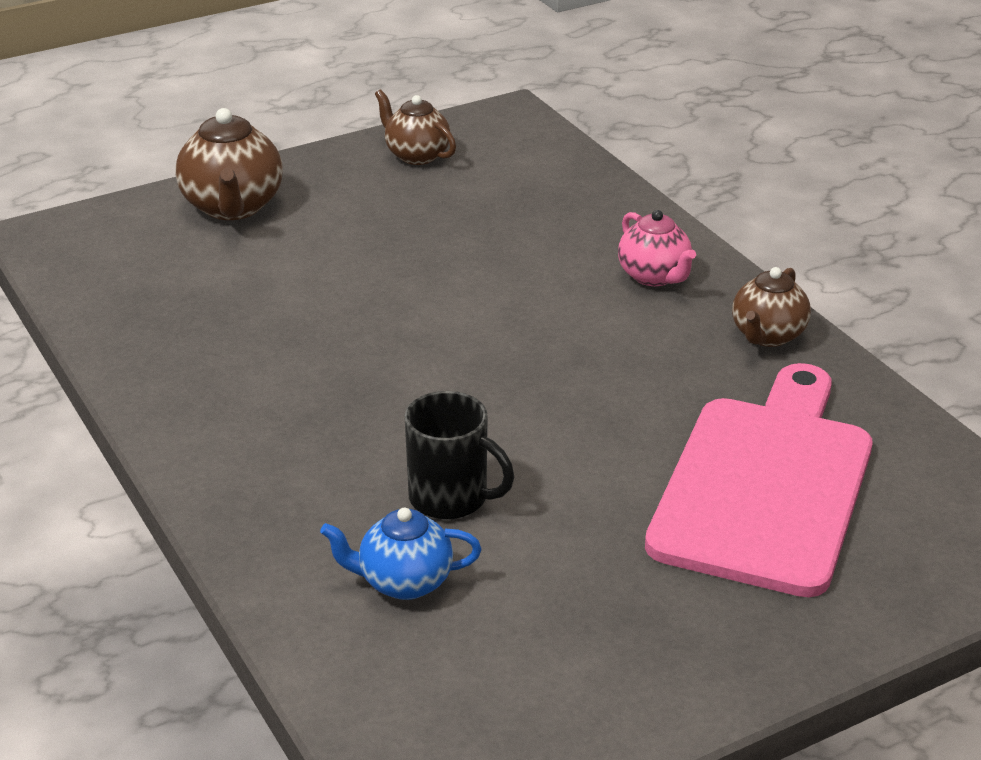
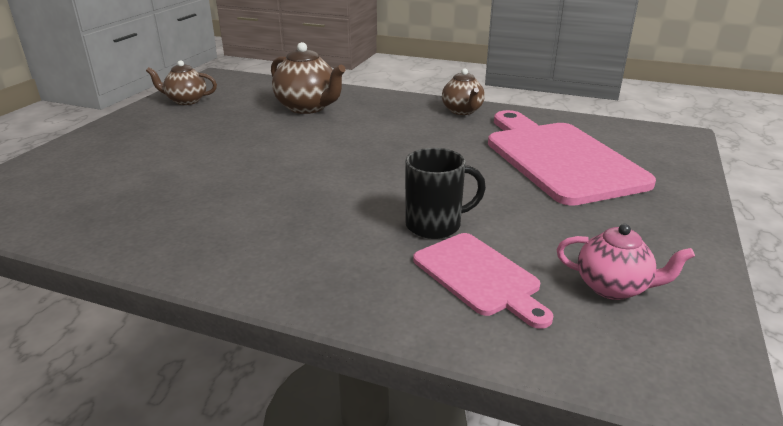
camera: 40 degrees left, 5 degrees down
(233, 207) = (96, 150): brown teapot -> brown teapot (308, 108)
(403, 582) = (479, 276): blue teapot -> pink cutting board
(654, 276) = (380, 108): pink teapot -> pink teapot (613, 287)

